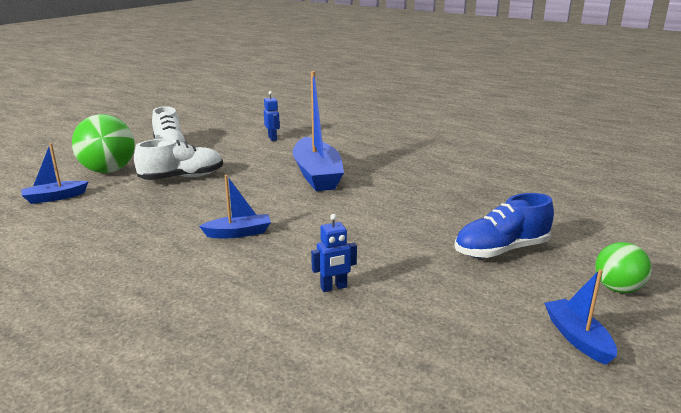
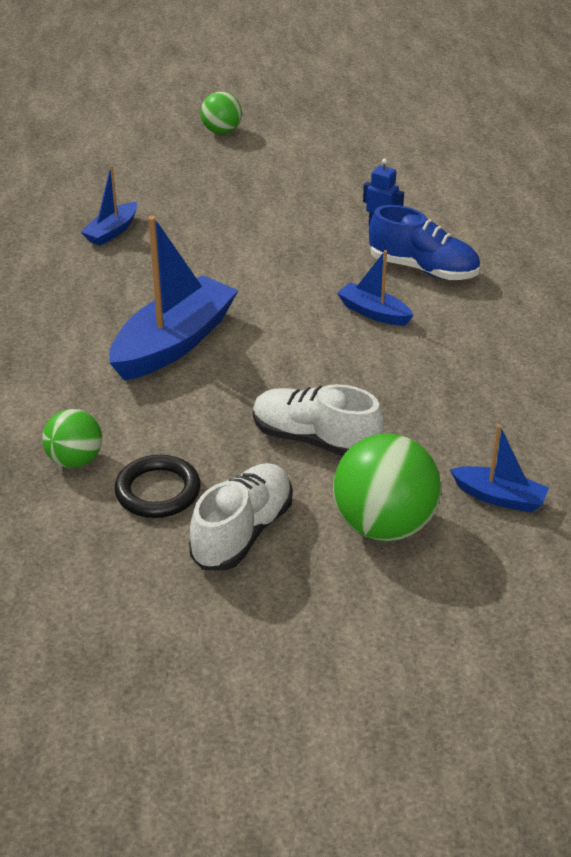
camera: 130 degrees left, 15 degrees up
(224, 144) = (158, 491): none -> black ring
(272, 138) = (75, 460): blue robot -> green ball
(501, 250) = (220, 183): blue shoe -> blue shoe (423, 269)
(577, 338) = (307, 132): blue boat -> blue boat (112, 231)

